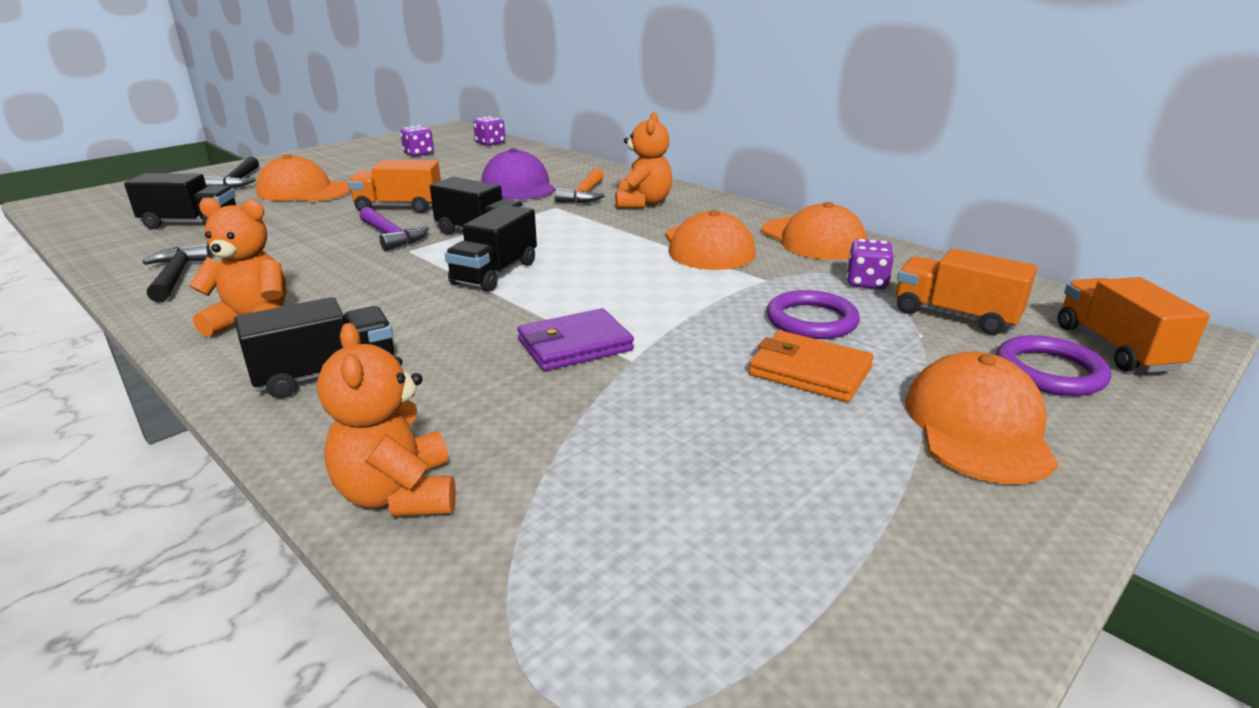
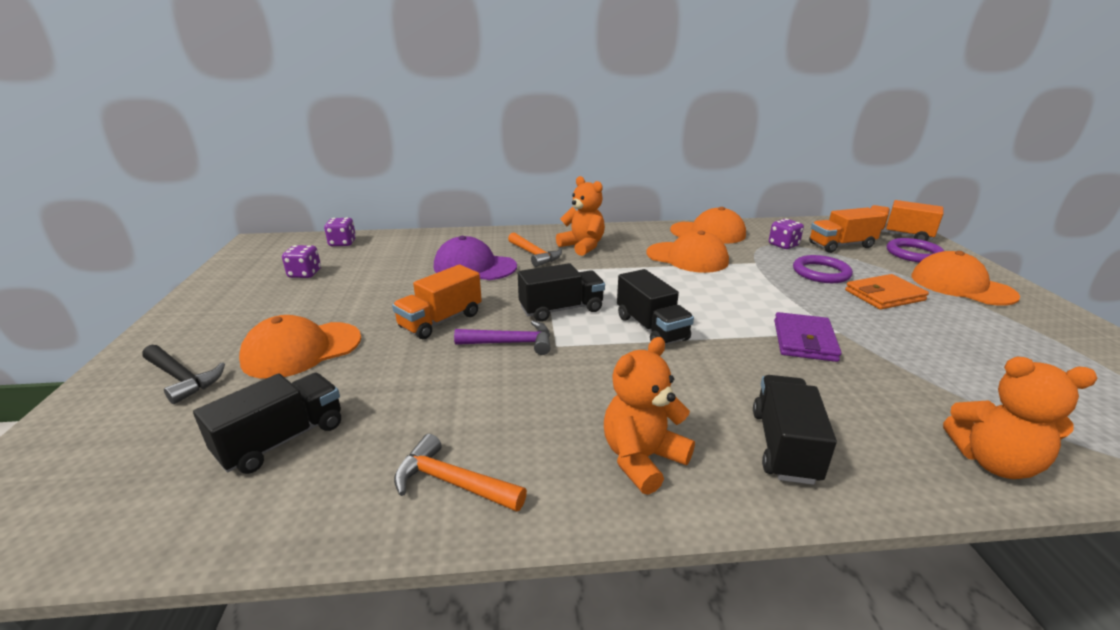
camera: 50 degrees left, 0 degrees up
(176, 276) = (452, 482): black hammer -> orange hammer

